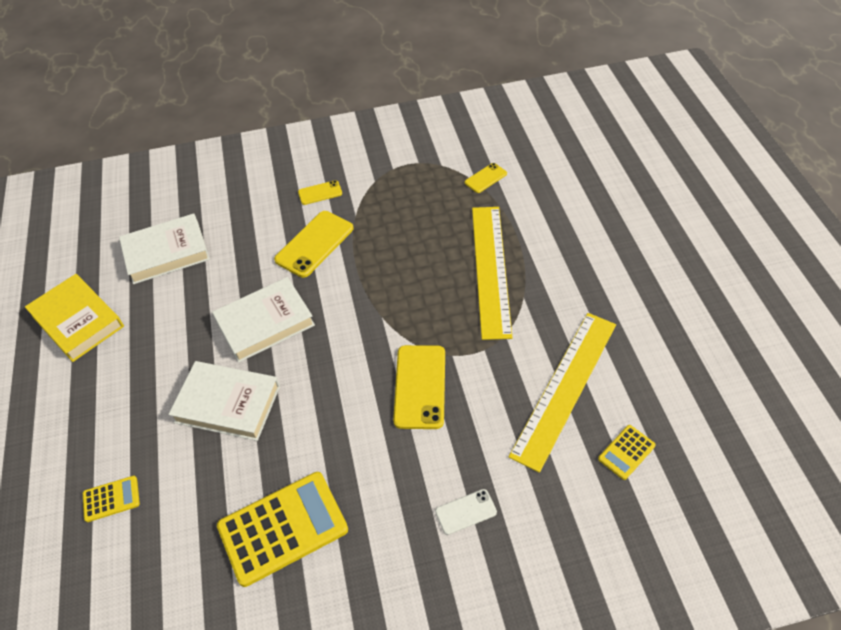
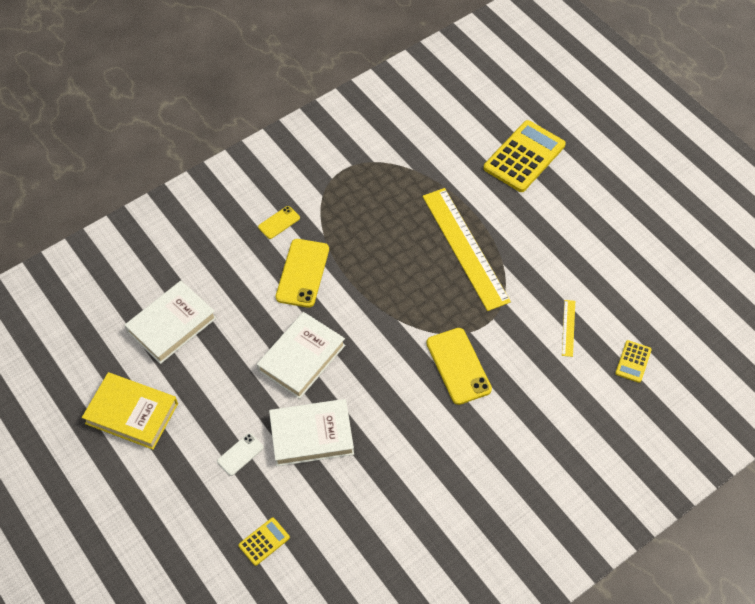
camera: 25 degrees left, 5 degrees up
(283, 528) = (412, 510): yellow calculator -> yellow calculator (524, 157)
(465, 512) = (540, 447): white phone -> white phone (240, 454)
(485, 178) = (419, 163): yellow phone -> none
(565, 387) = (568, 328): yellow ruler -> yellow ruler, size x0.41

